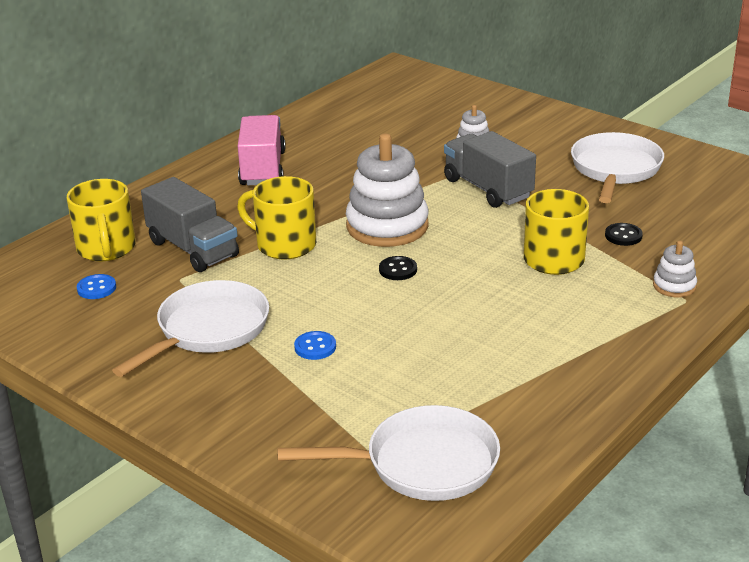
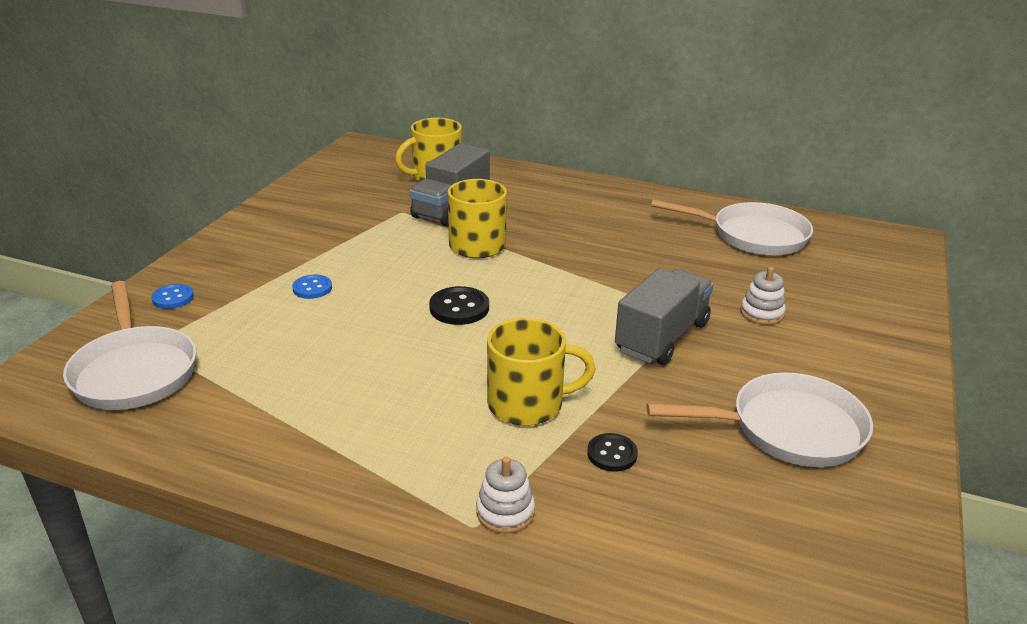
camera: 70 degrees right, 0 degrees up
(96, 288) = (376, 185): blue button -> blue button (173, 298)
(208, 330) = (328, 238): white pan -> white pan (753, 236)
(263, 169) = (610, 210): pink truck -> none
(387, 226) = (541, 289): white stacking toy -> none
(398, 270) = (459, 308): black button -> black button, size x1.50

